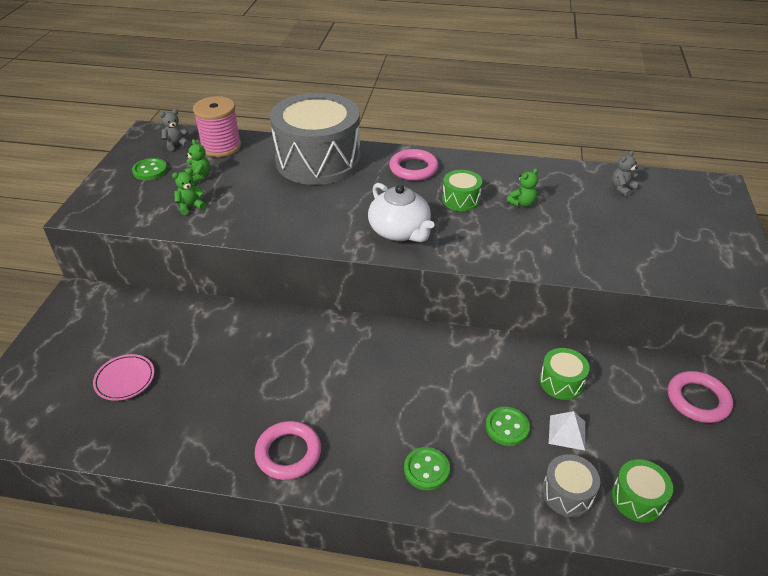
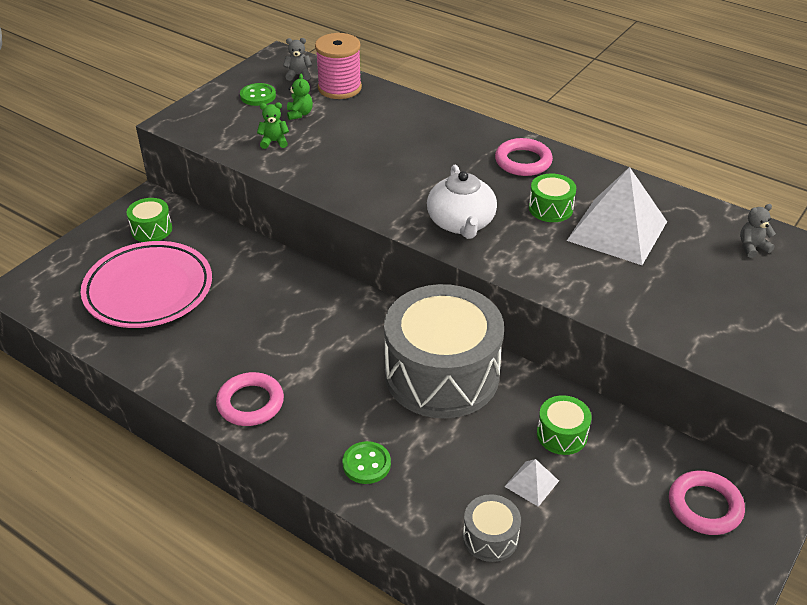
camera: 25 degrees right, 0 degrees up
(125, 379) = (148, 290): pink plate -> pink plate, size x2.19
(318, 160) = (427, 127): grey drum -> grey drum (442, 374)
(507, 427) = (472, 456): green button -> none
(522, 203) = (617, 231): green teddy bear -> white pyramid
(637, 498) = (560, 570): green drum -> green drum (151, 229)

